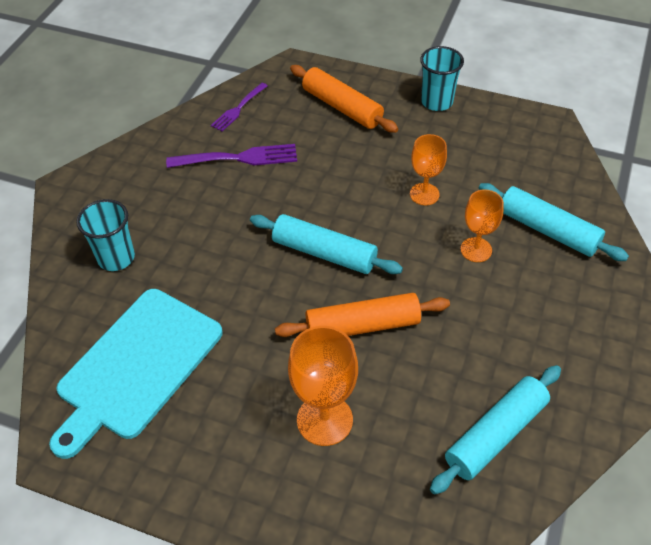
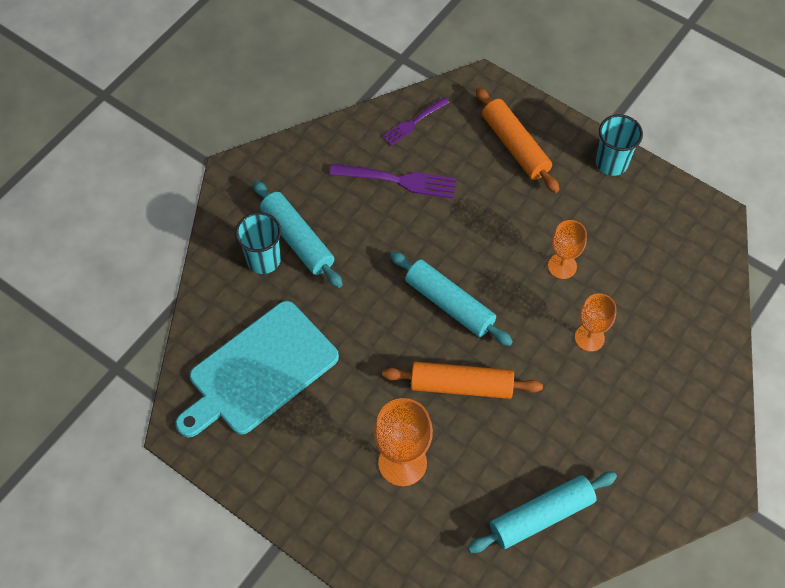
camera: 15 degrees right, 10 degrees up
(547, 230) = (664, 335): turquoise rolling pin -> turquoise rolling pin (297, 239)

